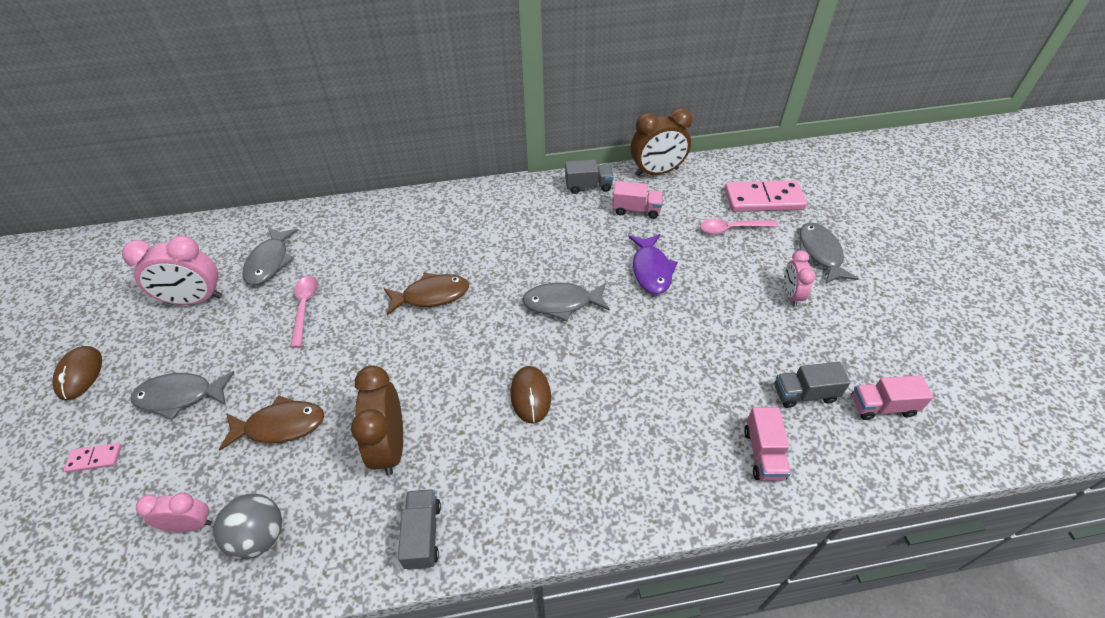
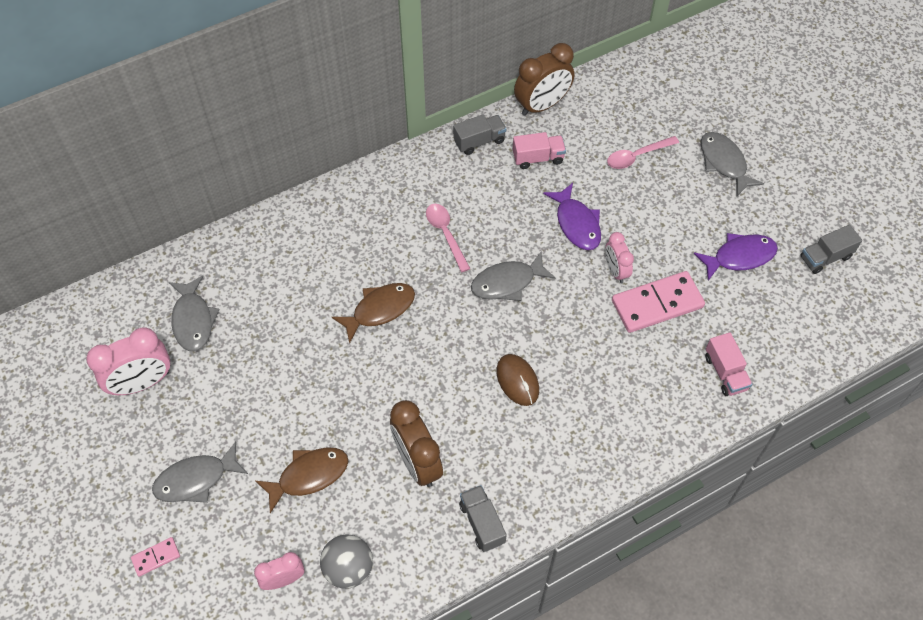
camera: 20 degrees left, 10 degrees up
(80, 374) = (79, 490): brown mouse -> none
(305, 307) = (261, 358): pink spoon -> pink spoon (445, 234)
(763, 199) = (656, 113): pink domino -> pink domino (657, 304)
(790, 295) = (709, 216): pink clock -> pink clock (616, 270)
(804, 393) = (744, 310): grey truck -> grey truck (825, 257)
(813, 340) = (739, 257): none -> purple fish
(882, 406) = (807, 303): pink truck -> none

